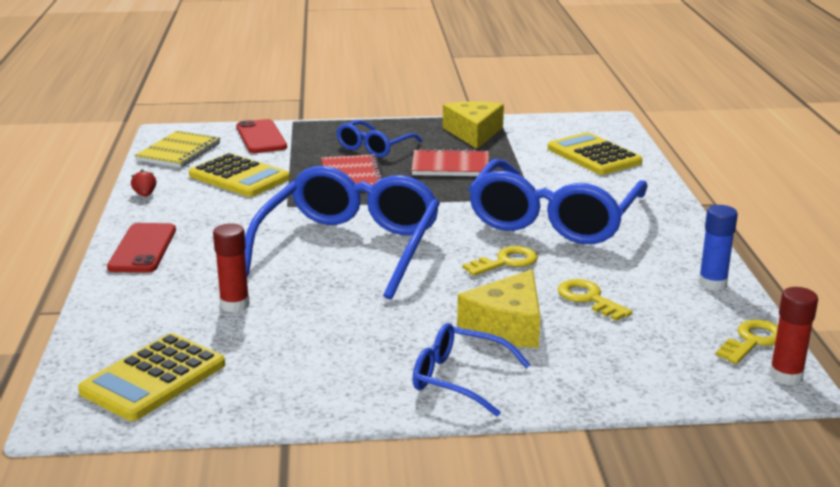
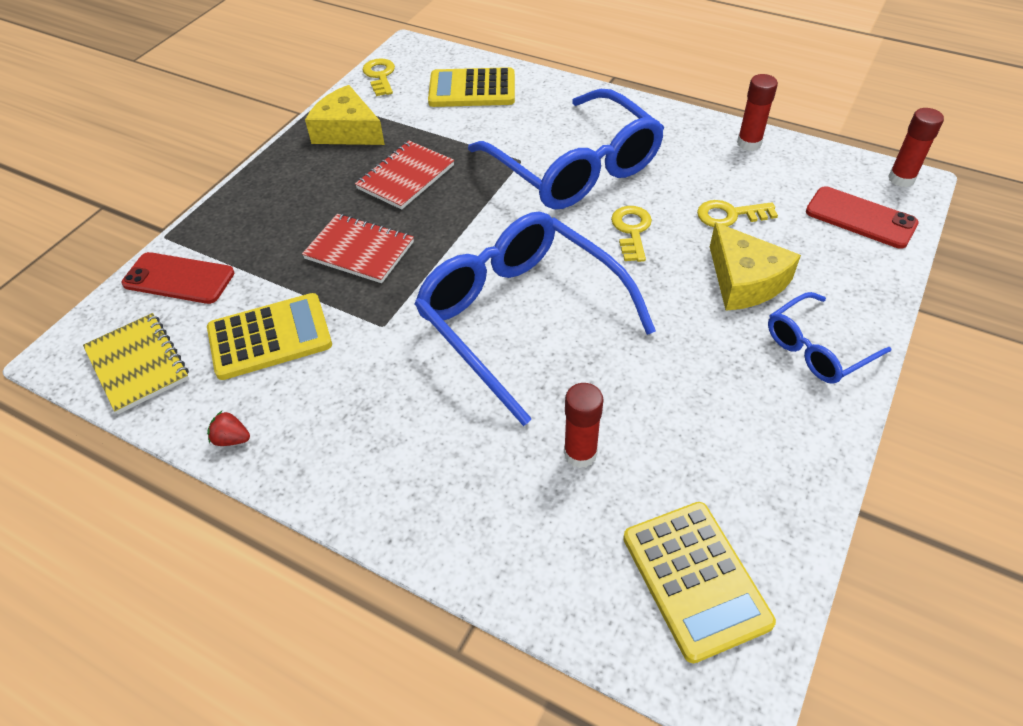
camera: 55 degrees left, 25 degrees up
(143, 249) = (381, 490): red phone -> red phone (860, 218)
(374, 147) = (306, 206): blue glasses -> none
(712, 284) = (749, 143): blue glue stick -> red glue stick
(753, 341) = (845, 168): yellow key -> yellow key (380, 76)

